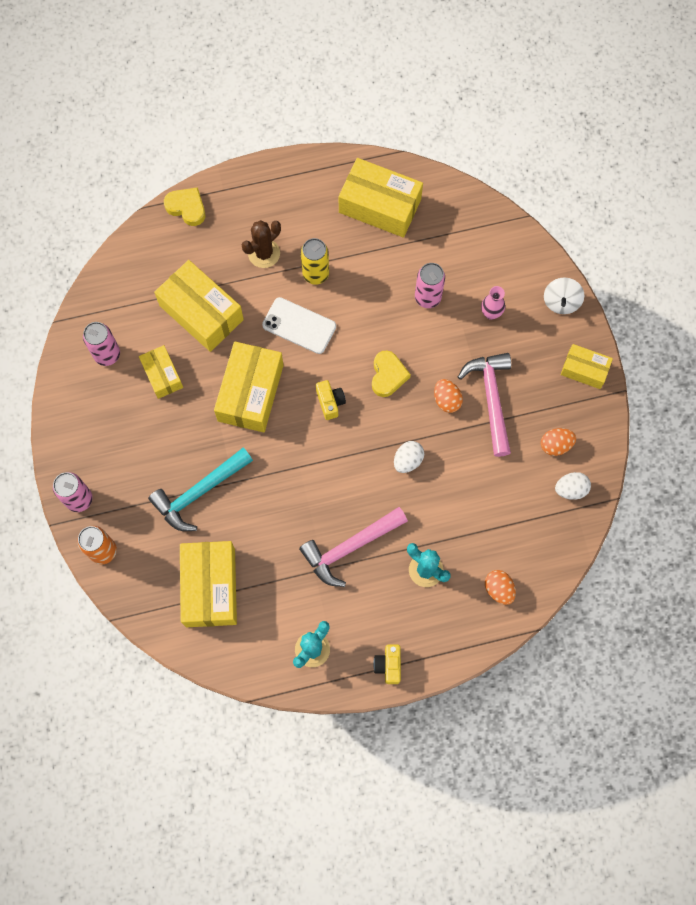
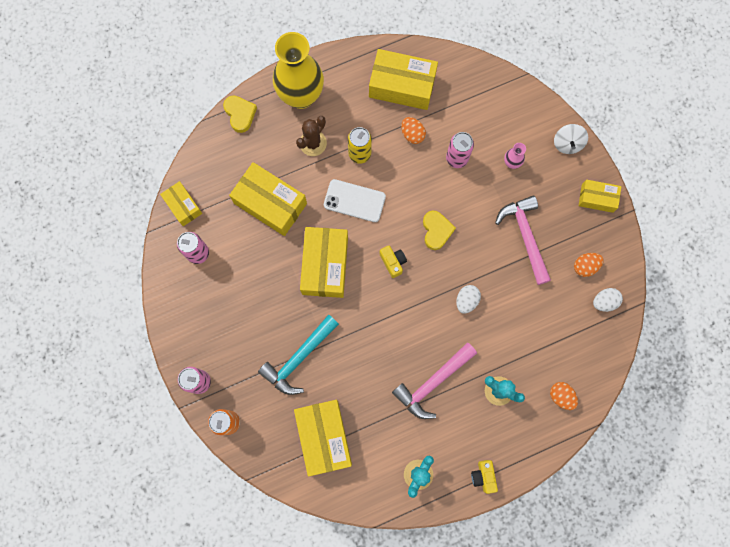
camera: 10 degrees left, 5 degrees up
(162, 375) = (248, 263): yellow box -> yellow box (183, 206)
(187, 208) = (240, 114): yellow heart -> yellow heart turned 45 degrees clockwise
(261, 198) = (301, 96): none -> yellow vase
(446, 400) = (489, 243): orange egg -> orange egg (412, 134)

